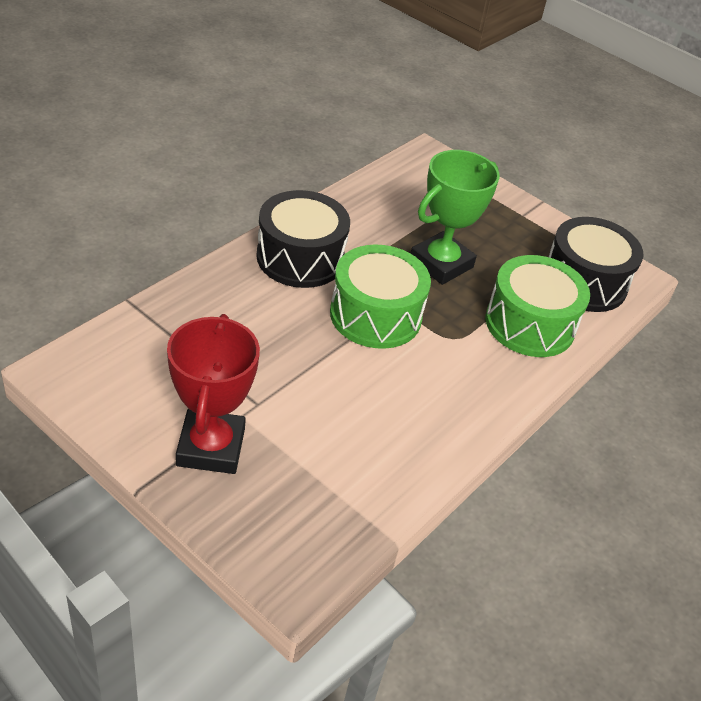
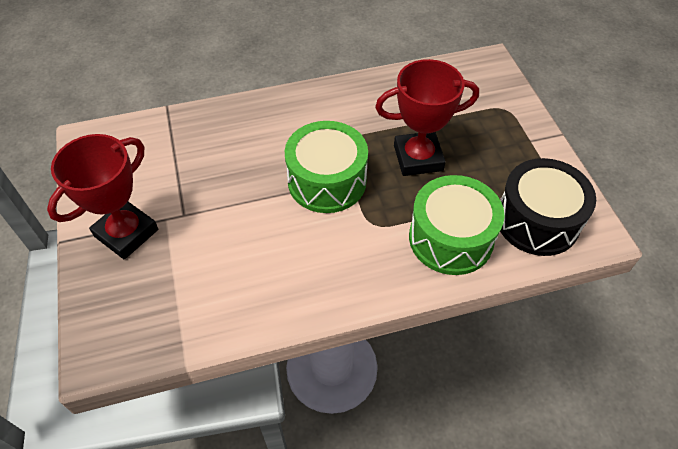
camera: 40 degrees right, 10 degrees up
(300, 258) = (309, 115): black drum -> none
(441, 263) = (418, 158): green trophy -> red trophy

